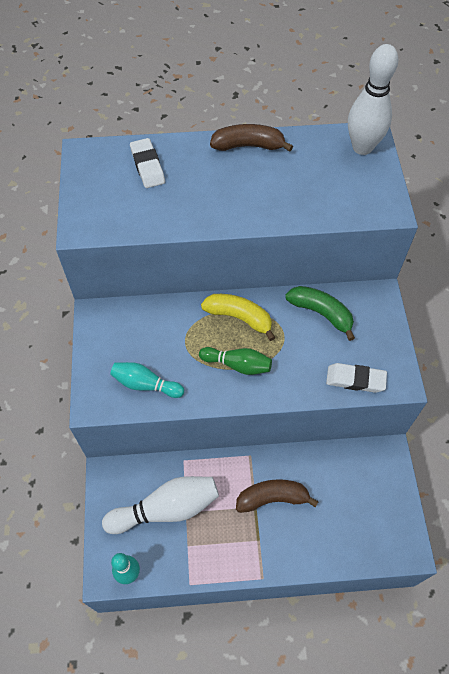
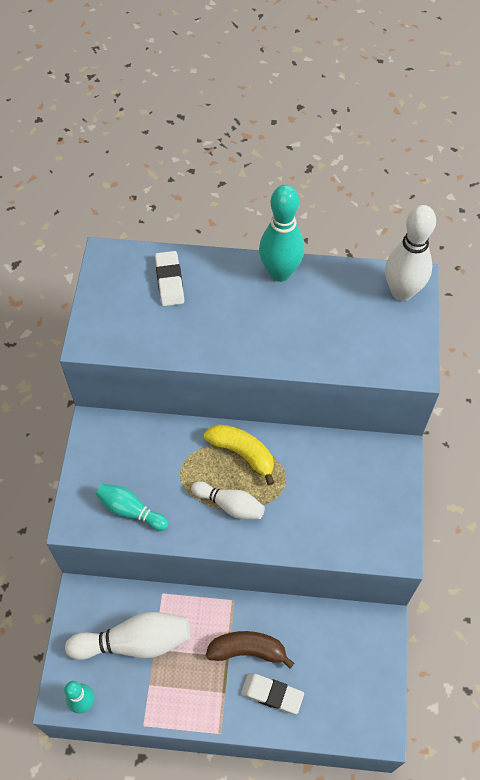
camera: 10 degrees right, 0 degrees up
(237, 365) = (230, 505): green bowling pin -> white bowling pin
(248, 146) = (280, 273): brown banana -> turquoise bowling pin
(321, 313) = (330, 462): green banana -> none
(355, 380) = (350, 542): white eraser -> white eraser (272, 694)

